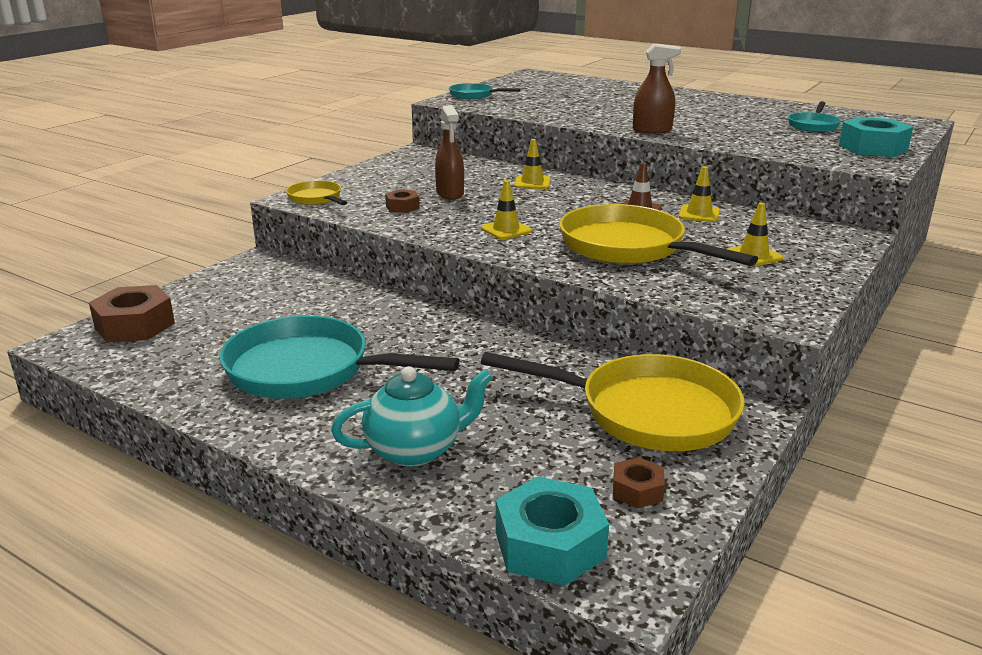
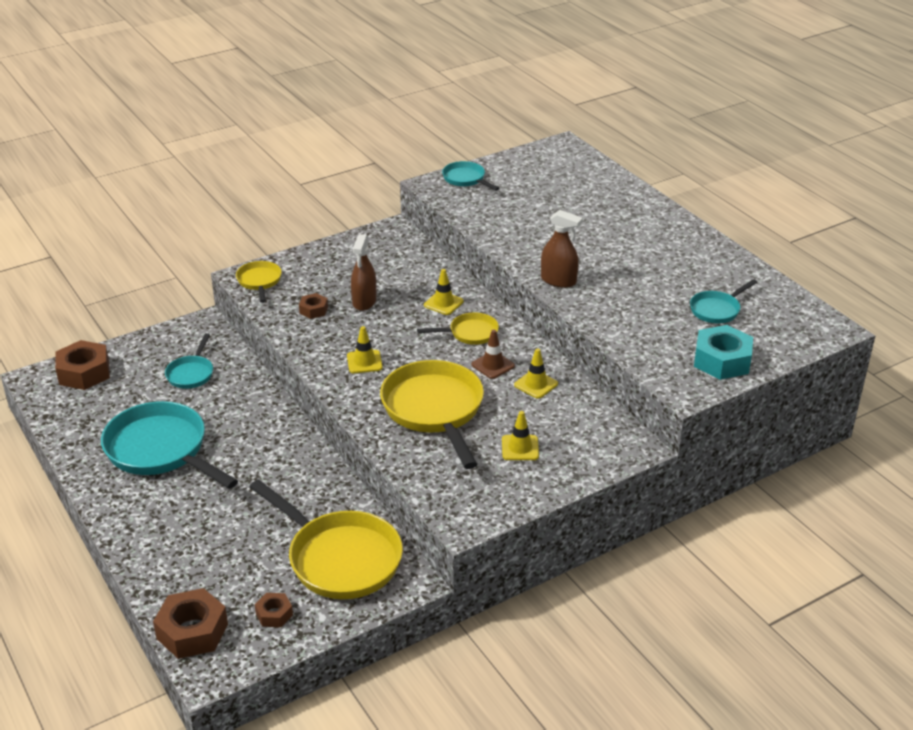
camera: 25 degrees right, 10 degrees up
(281, 299) = (191, 373): none -> turquoise pan
(415, 450) = (175, 539): turquoise teapot -> none
(550, 545) = (192, 631): turquoise nut -> brown nut
(586, 195) = (470, 333): none -> yellow pan

